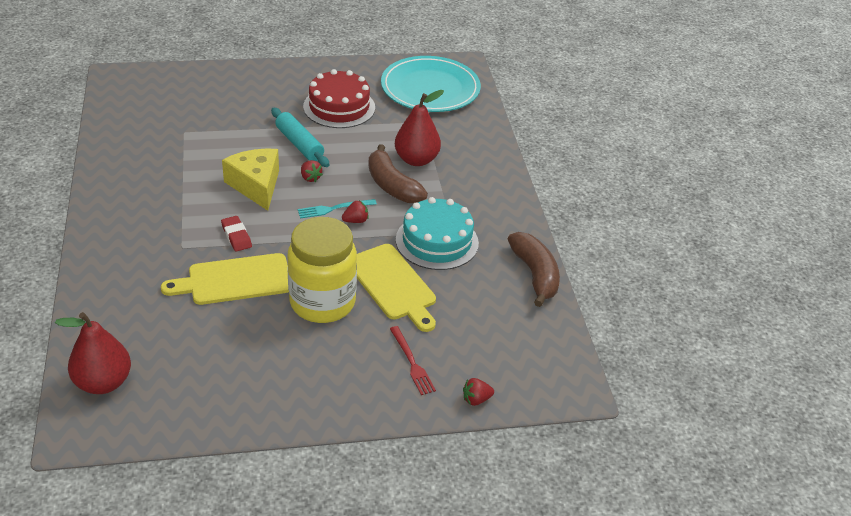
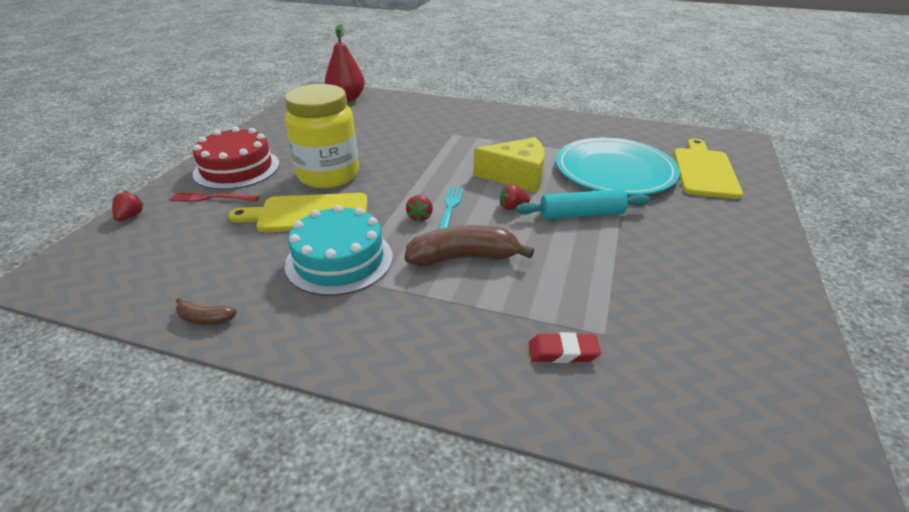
camera: 120 degrees right, 5 degrees down
(234, 280) = (395, 146): yellow cutting board -> yellow cutting board (704, 171)
(236, 236) = (448, 156): red eraser -> red eraser (563, 352)
(339, 107) = (662, 262): red cake -> red cake (237, 168)
(416, 160) = (507, 295): red pear -> none
(430, 88) = (716, 381): turquoise plate -> turquoise plate (614, 171)
(535, 274) = (205, 319): brown banana -> brown banana, size x0.48

